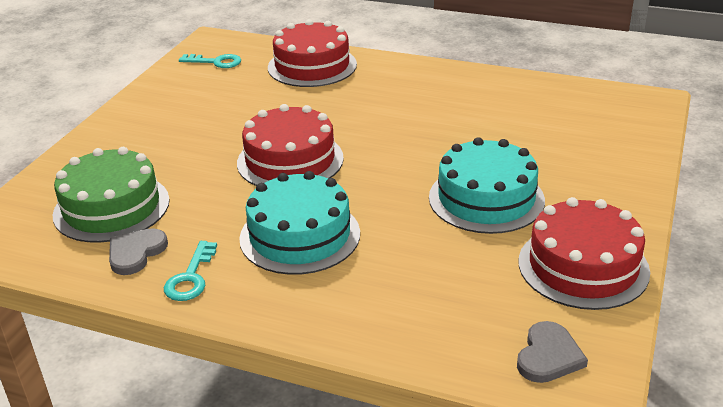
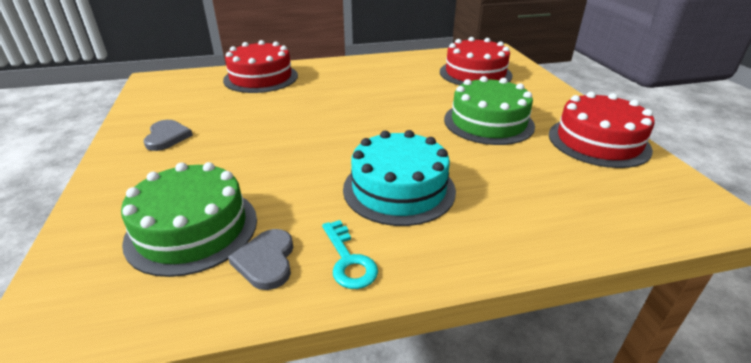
camera: 35 degrees left, 0 degrees up
(216, 62) = (174, 92): turquoise key -> none
(290, 160) = (321, 139): red cake -> red cake (475, 73)
(486, 198) = (488, 122): turquoise cake -> green cake
(548, 356) = (669, 202): grey heart -> grey heart (167, 137)

